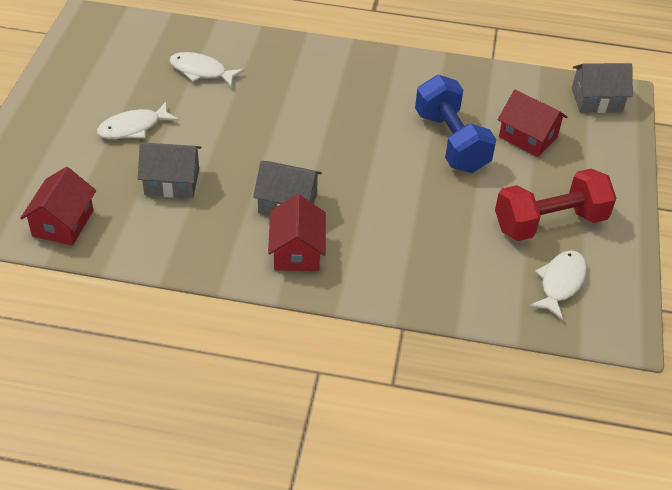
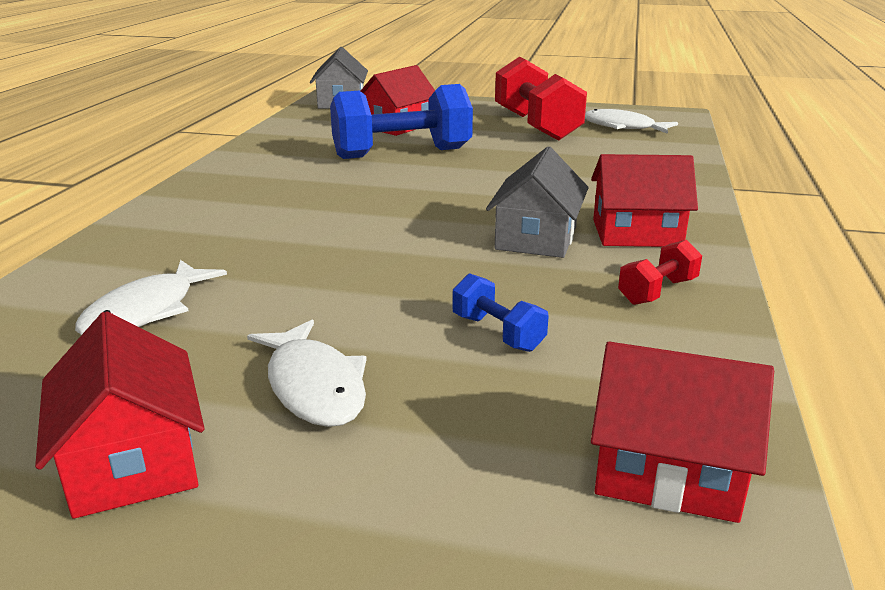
camera: 85 degrees left, 20 degrees down
(92, 91) = (133, 461): none -> red house
(172, 182) = (497, 333): grey house -> blue dumbbell
(212, 247) = (657, 291): none -> red dumbbell

